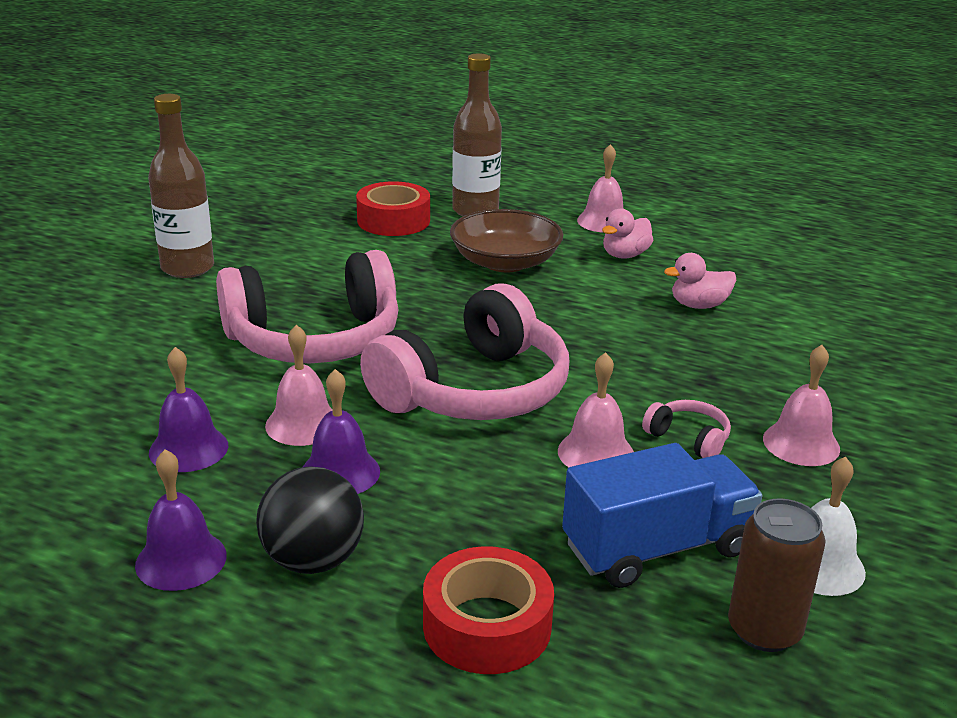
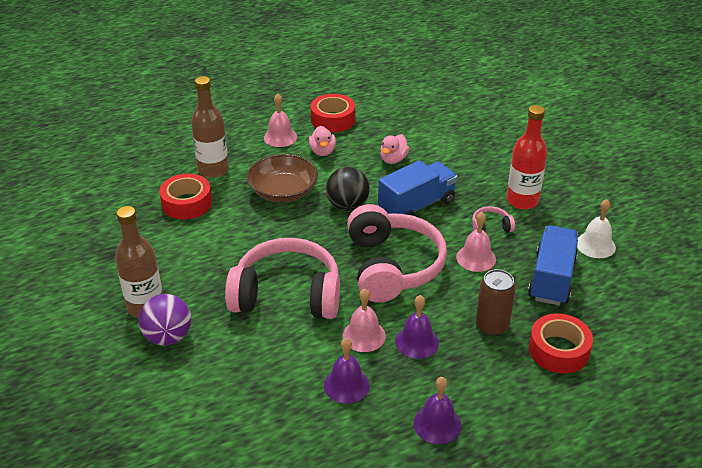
camera: 50 degrees left, 10 degrees up
(152, 299) = (168, 337): none -> purple ball
(313, 560) = (474, 381): black ball -> black ball (347, 205)
(314, 339) = (287, 295): pink headphones -> pink headphones turned 105 degrees counterclockwise
(632, 360) = (416, 206): none -> blue truck
(700, 237) = (333, 119): none -> red tape
(764, 630) = (617, 281): brown can -> brown can (492, 325)
(801, 443) = (522, 200): pink bell -> red bottle

